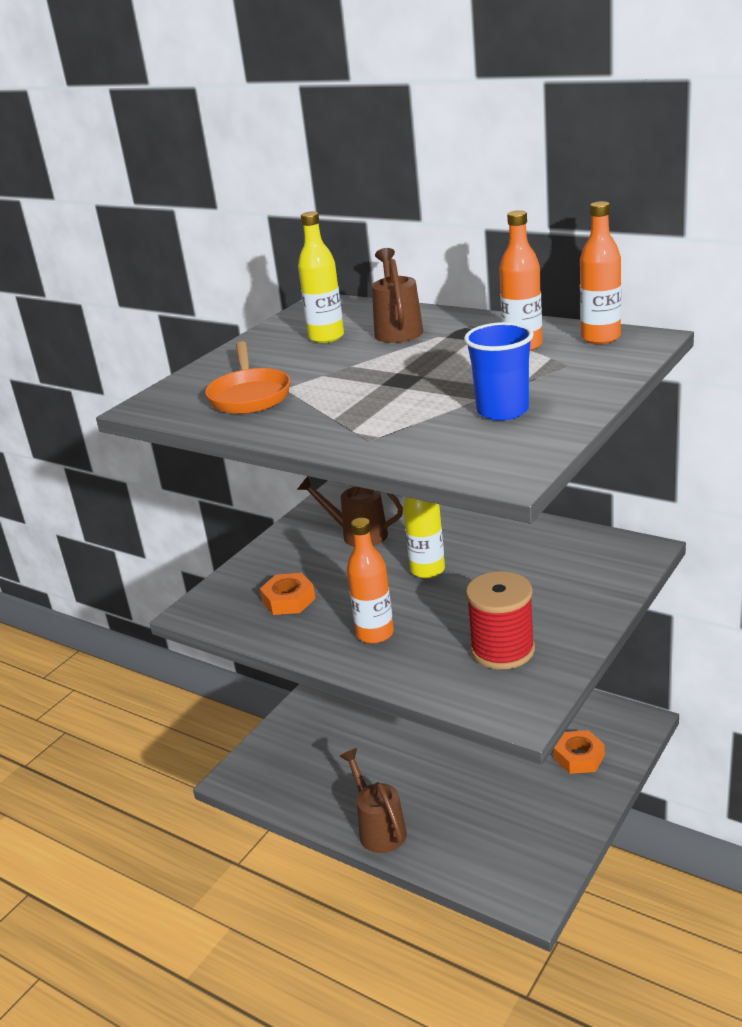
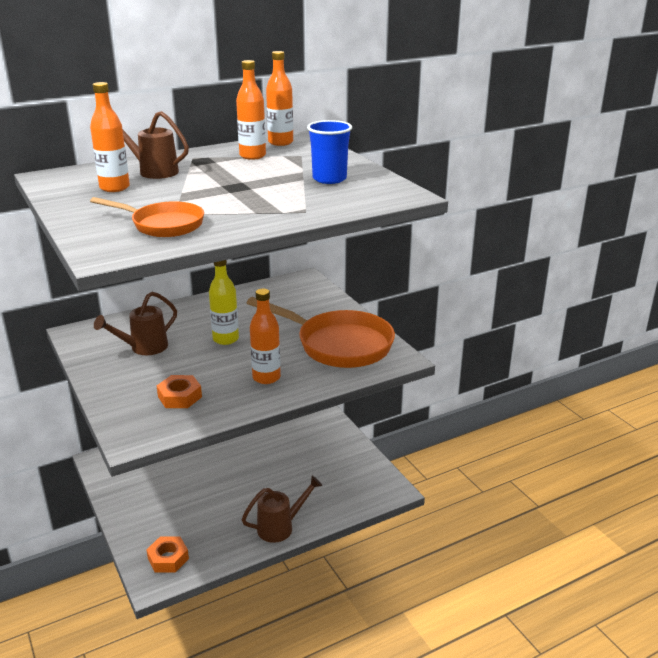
camera: 65 degrees left, 0 degrees up
(326, 337) = (114, 188): yellow bottle -> orange bottle
(379, 829) = (280, 527): brown watering can -> brown watering can turned 150 degrees clockwise
(502, 650) = (338, 344): red spool -> orange pan
(579, 757) = (309, 427): orange nut -> orange nut (168, 558)

